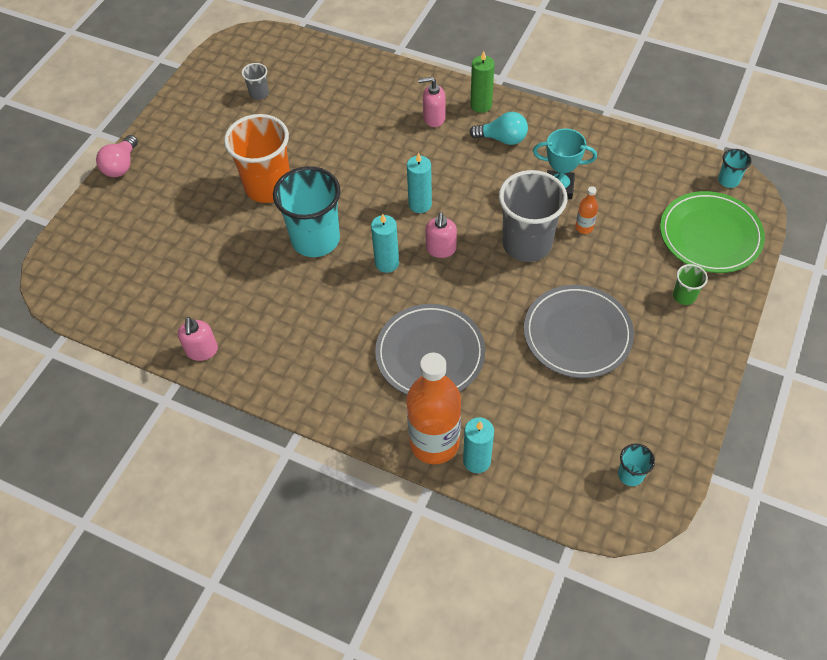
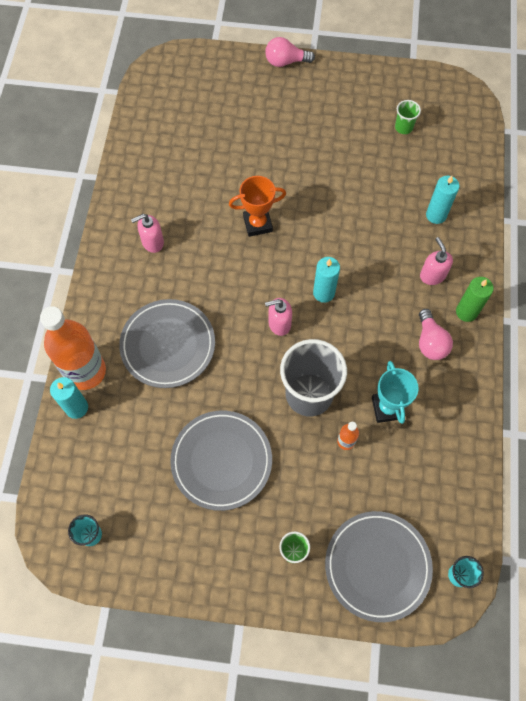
camera: 70 degrees right, 10 degrees up
(202, 351) = (127, 182): pink soap dispenser -> pink soap dispenser (152, 242)
(259, 94) = (403, 127): grey cup -> green cup
(268, 186) = (301, 170): orange cup -> none
(315, 239) = (257, 224): turquoise cup -> orange trophy
(387, 263) = (250, 285): turquoise candle -> turquoise candle (436, 215)
(502, 139) = (430, 342): turquoise light bulb -> pink light bulb
(710, 235) = (377, 566): green plate -> grey plate

